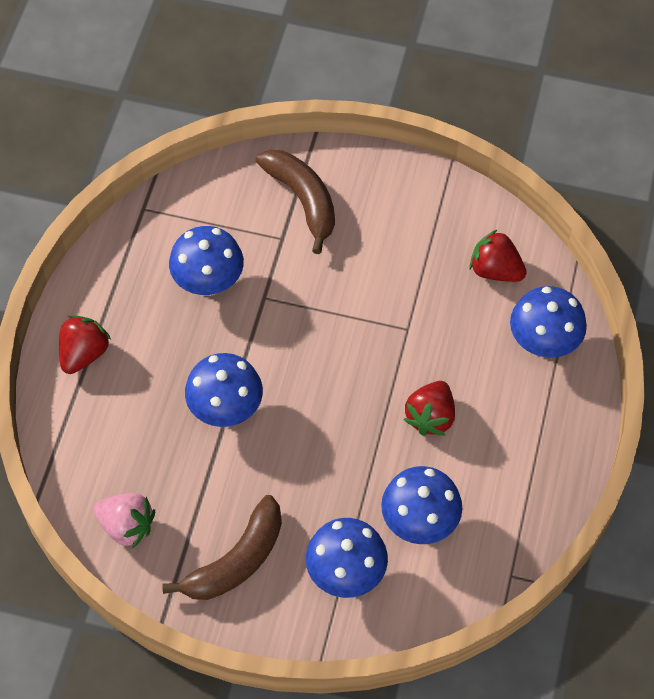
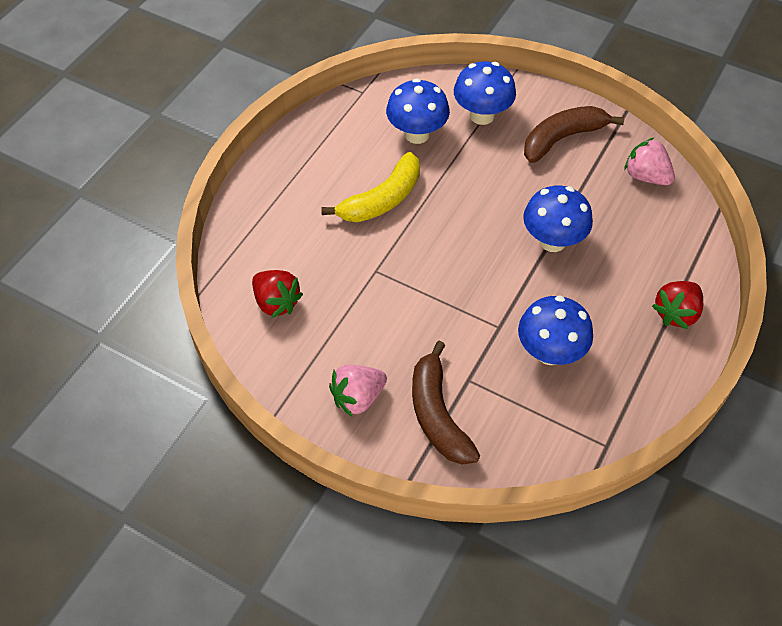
camera: 165 degrees left, 5 degrees down
(380, 198) = (358, 398): none -> pink strawberry
(430, 417) = (382, 199): red strawberry -> yellow banana
(543, 343) = (263, 234): blue mushroom -> none

